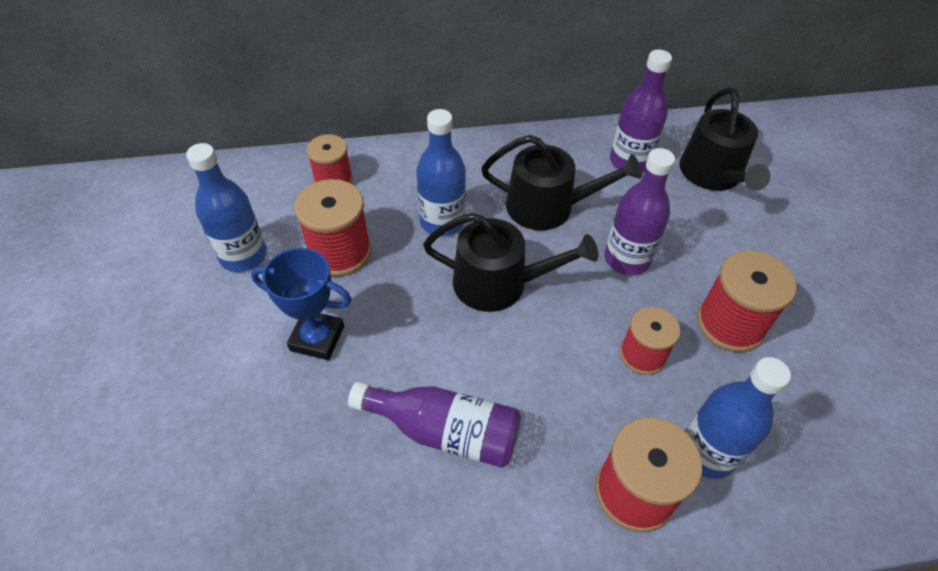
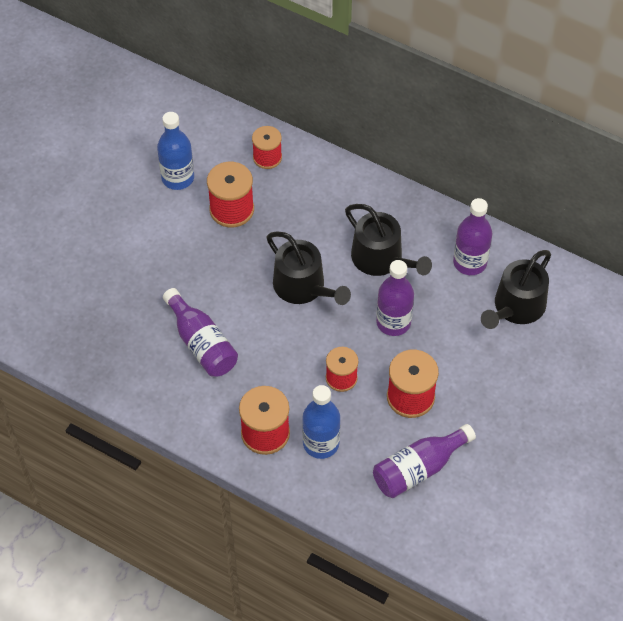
camera: 40 degrees right, 5 degrees up
(317, 338) = (179, 253): blue trophy -> none
(442, 222) = (307, 227): blue bottle -> none
(831, 398) = (418, 469): none -> purple bottle

